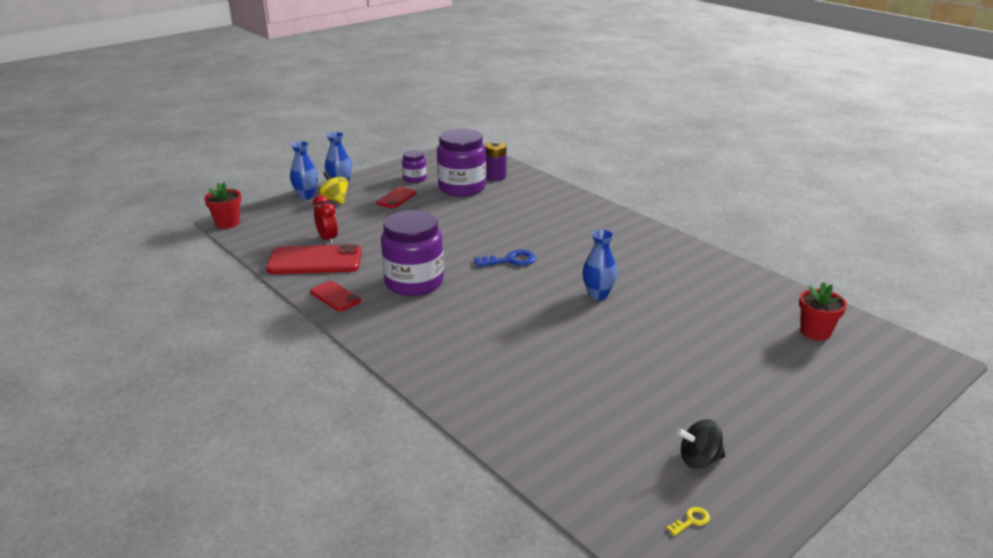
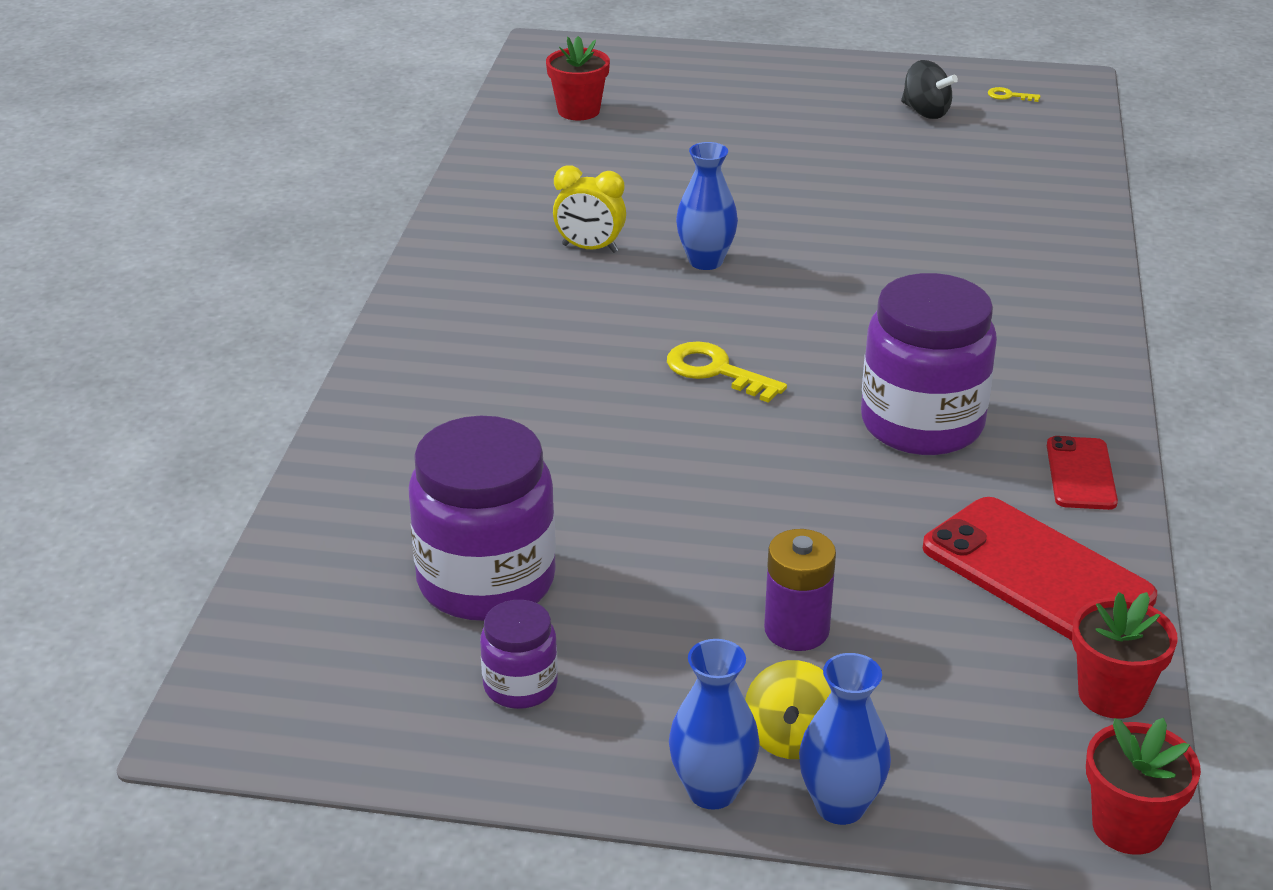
camera: 130 degrees left, 5 degrees up
(258, 244) = (1111, 695): none -> red flower pot
(328, 239) = (953, 614): red clock -> none
(396, 198) = (658, 645): red phone -> none
(495, 177) = (364, 566): purple battery -> purple battery (796, 630)
(510, 260) = (715, 371): blue key -> yellow key
(644, 274) = (590, 248): none -> yellow clock

